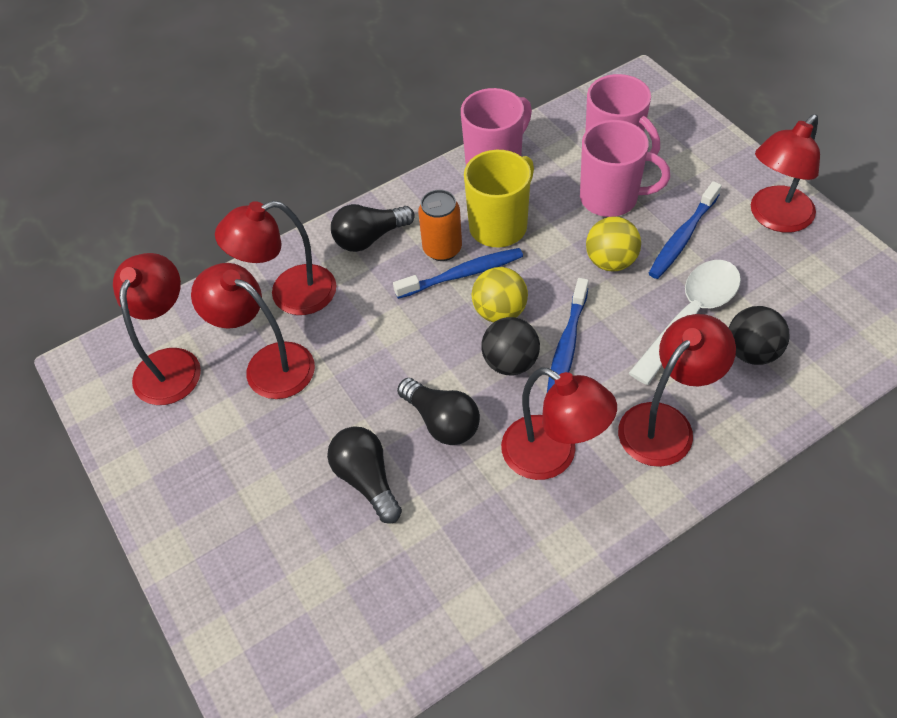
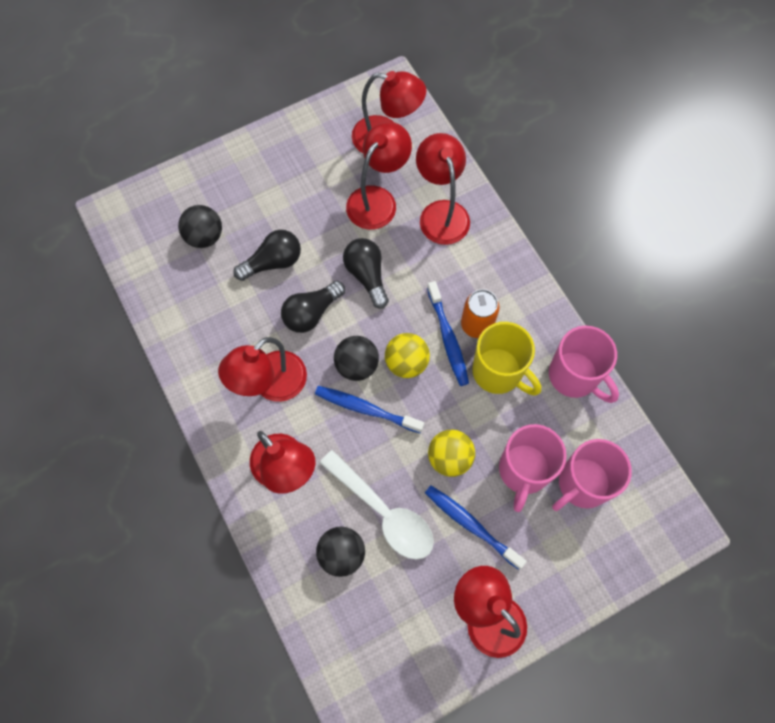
camera: 90 degrees right, 15 degrees up
(326, 581) = (204, 236): none -> black ball
(370, 238) = (494, 270): black light bulb -> black light bulb (367, 275)

